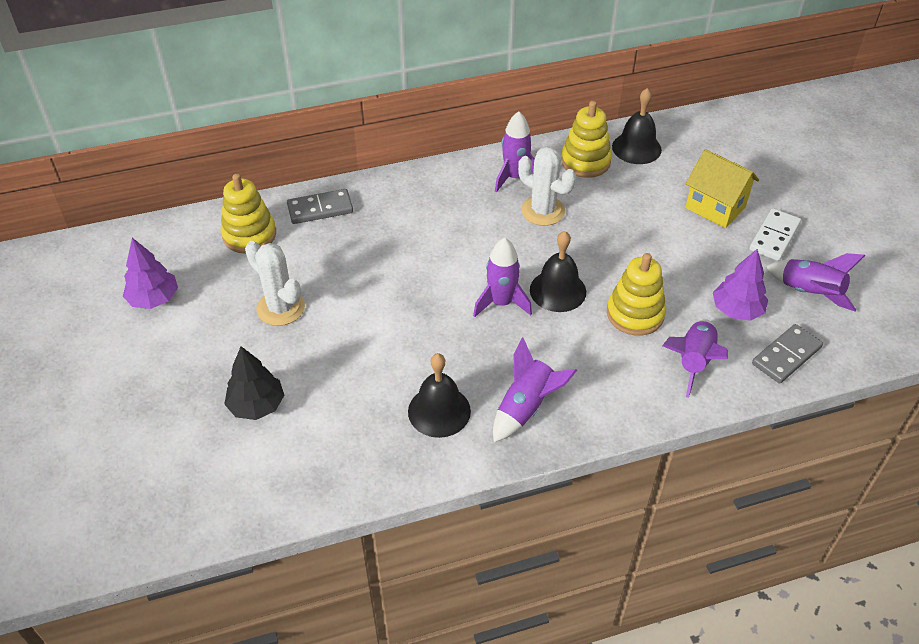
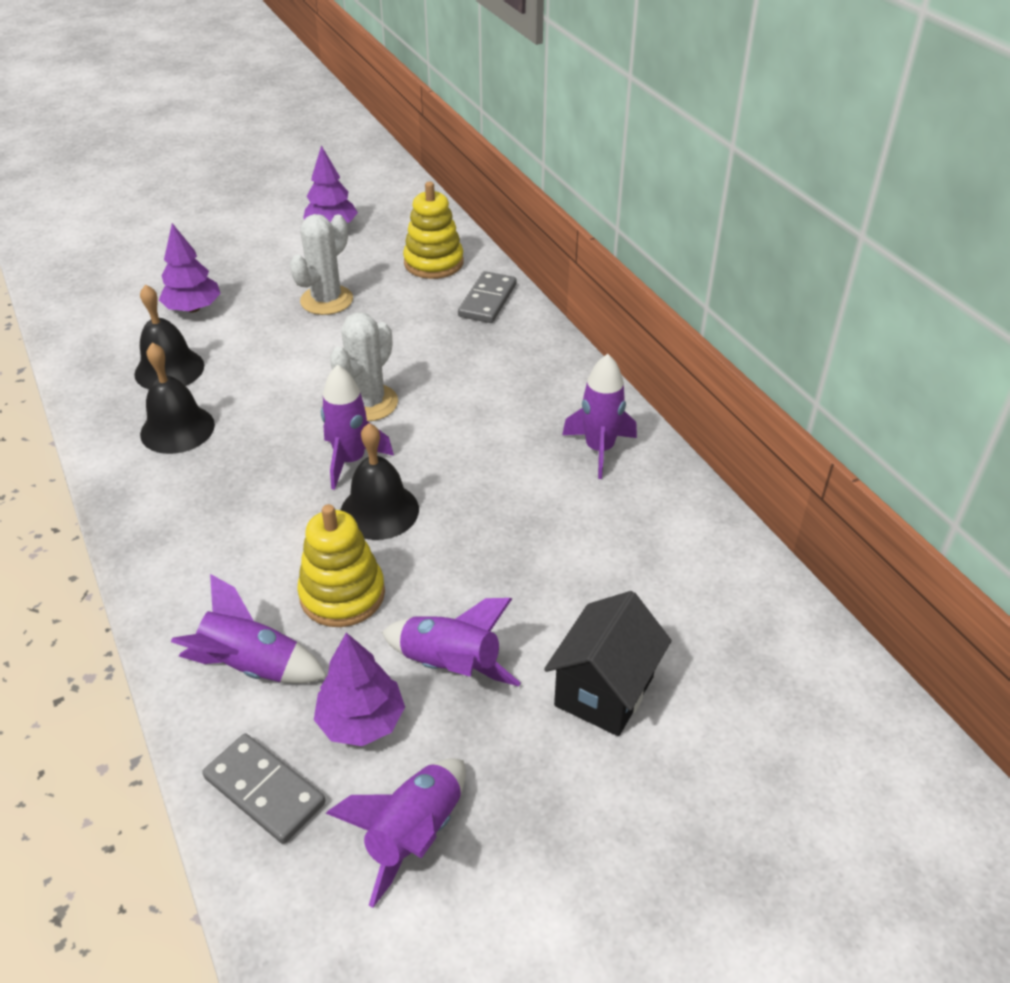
camera: 80 degrees right, 5 degrees down
(257, 405) = (193, 308): black tree -> purple tree
(320, 209) = (487, 300): grey domino -> grey domino turned 45 degrees clockwise
(526, 407) = (178, 498): purple rocket -> purple rocket (450, 665)
(543, 211) = (536, 483): white cactus -> white cactus (368, 403)
(585, 161) = (663, 520): yellow stacking toy -> none
(636, 148) = (723, 580): black bell -> black bell (169, 369)
(715, 208) = (604, 691): yellow house -> black house
(774, 237) = (550, 781): white domino -> none

